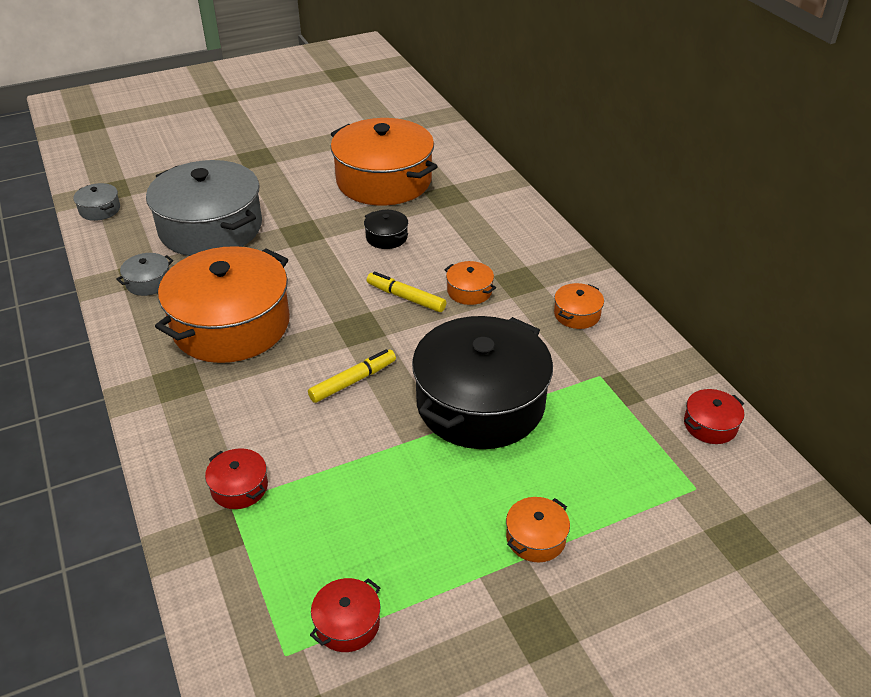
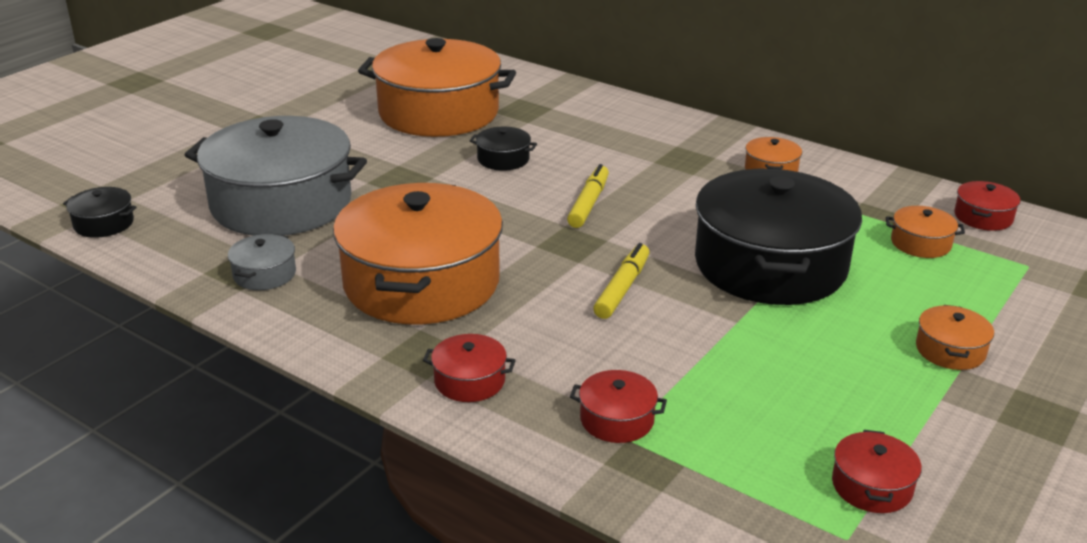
camera: 30 degrees left, 10 degrees down
(100, 210) = (104, 223): grey pot -> black pot
(183, 416) = (469, 381): none -> red pot
(406, 297) = (588, 203): yellow marker -> yellow marker turned 105 degrees clockwise
(469, 291) = (646, 180): orange pot -> orange pot (920, 243)

